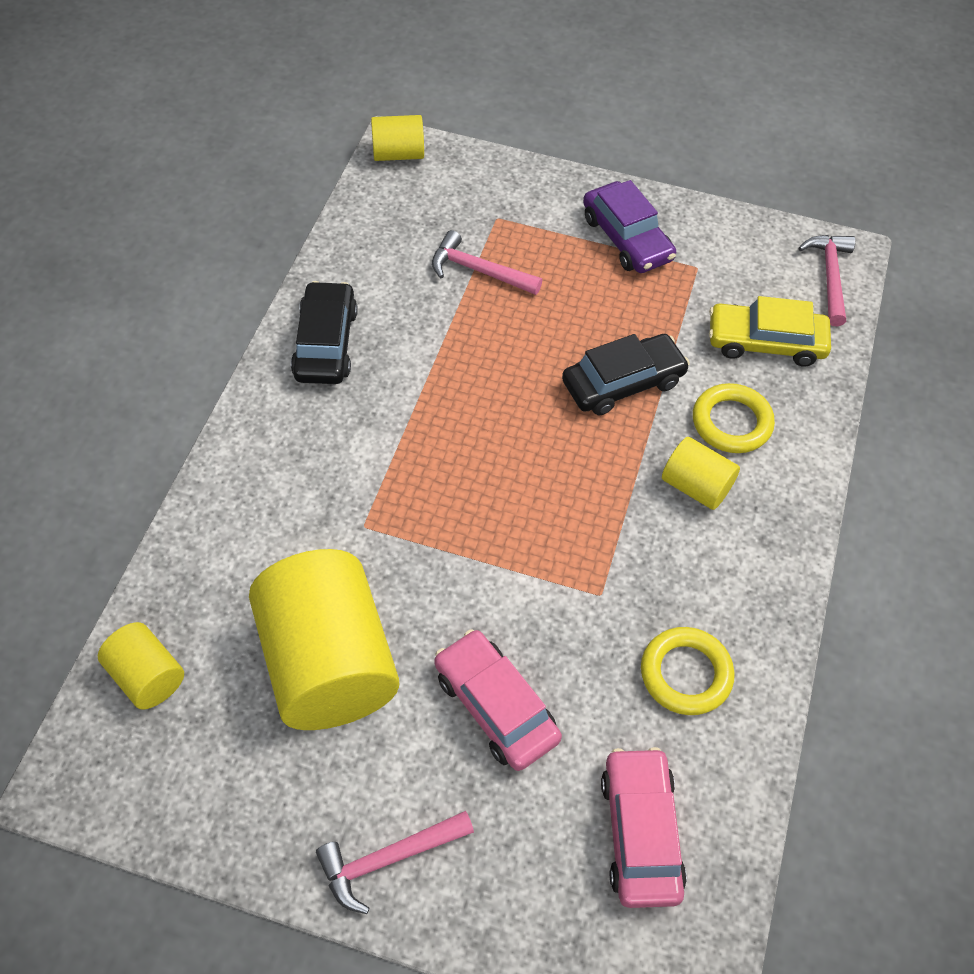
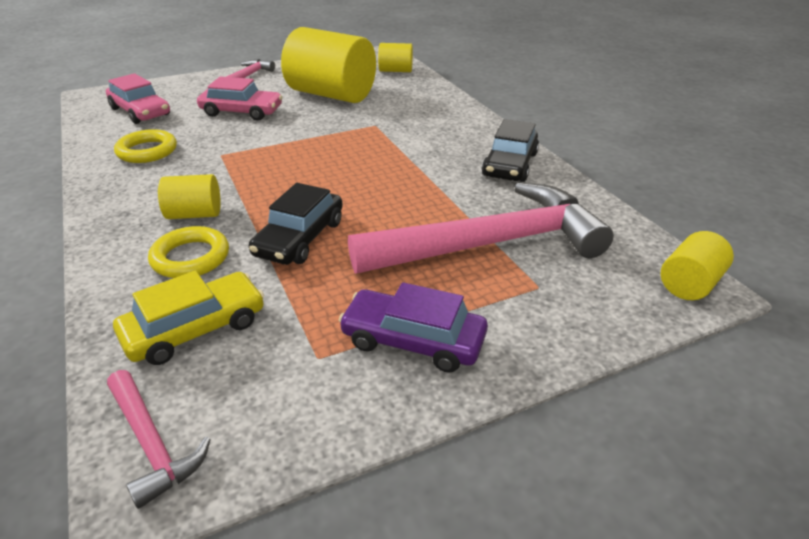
camera: 140 degrees right, 20 degrees down
(326, 343) = (510, 164): black car -> black car turned 60 degrees clockwise
(478, 270) = (491, 244): pink hammer -> pink hammer, size x2.19

